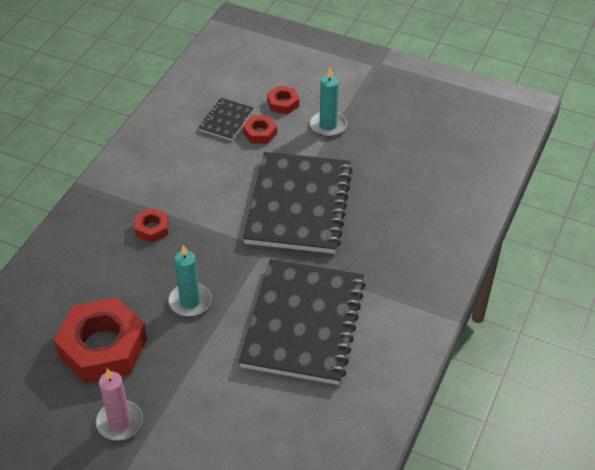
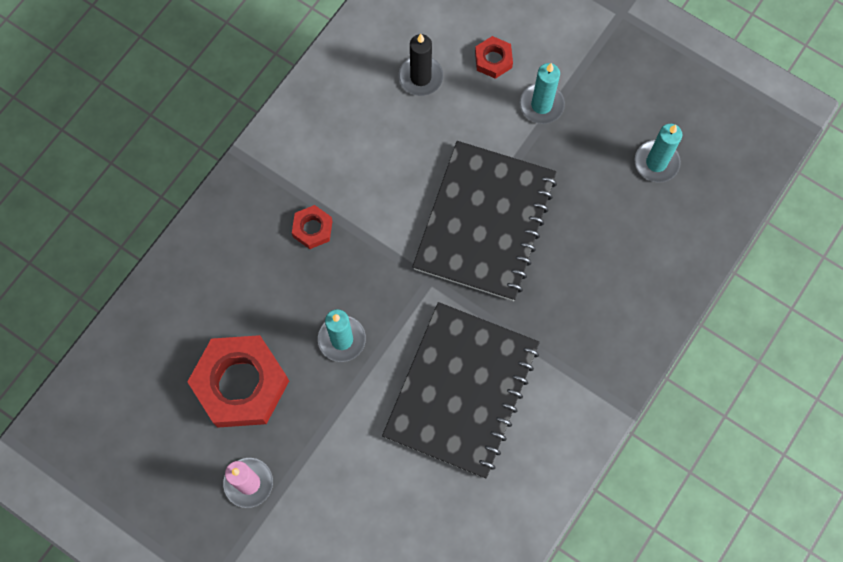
camera: 10 degrees right, 25 degrees up
(226, 120) = (420, 77): black notebook -> black candle
(260, 133) = (458, 103): red nut -> none
(429, 149) = (656, 162): none -> turquoise candle

